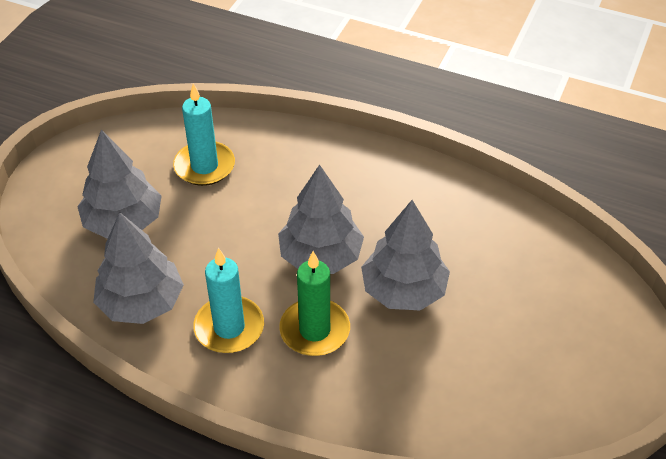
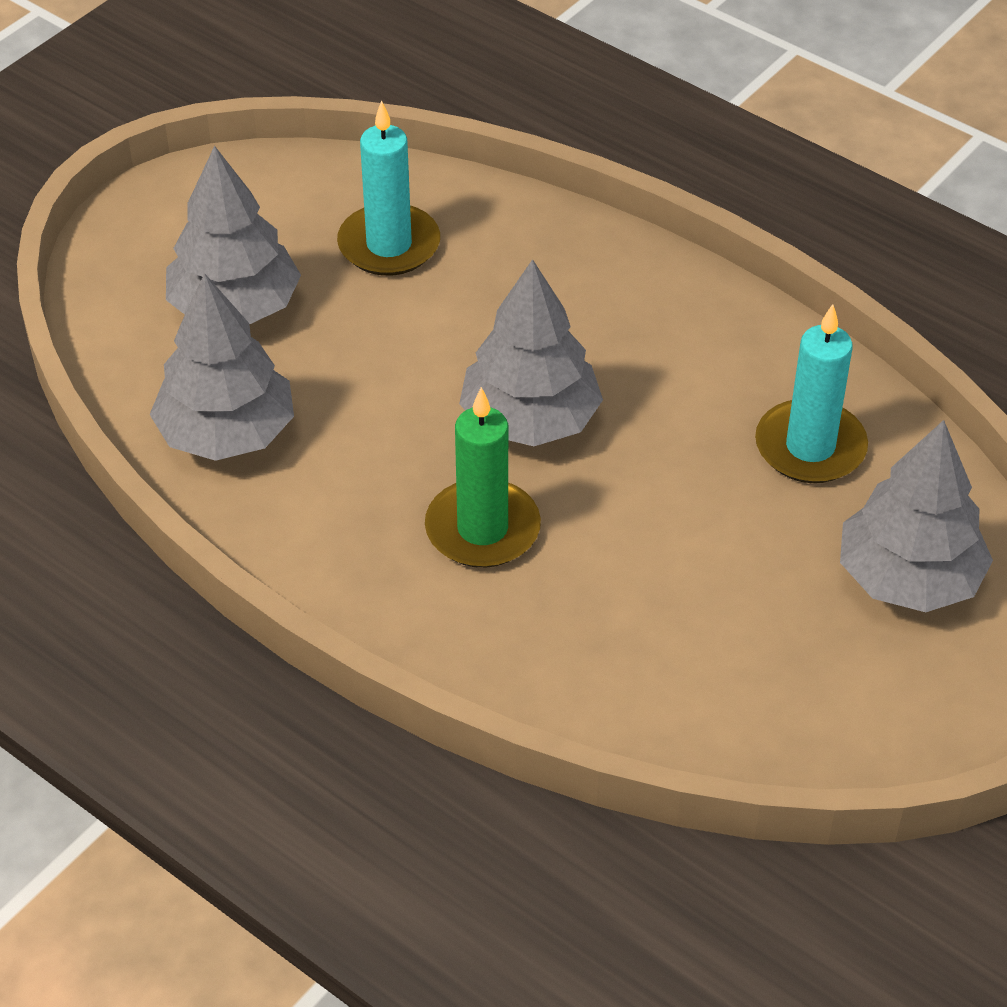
camera: 15 degrees right, 0 degrees up
(229, 327) = (350, 497): turquoise candle -> turquoise candle (810, 447)
(404, 290) = (647, 498): grey tree -> grey tree (909, 578)

